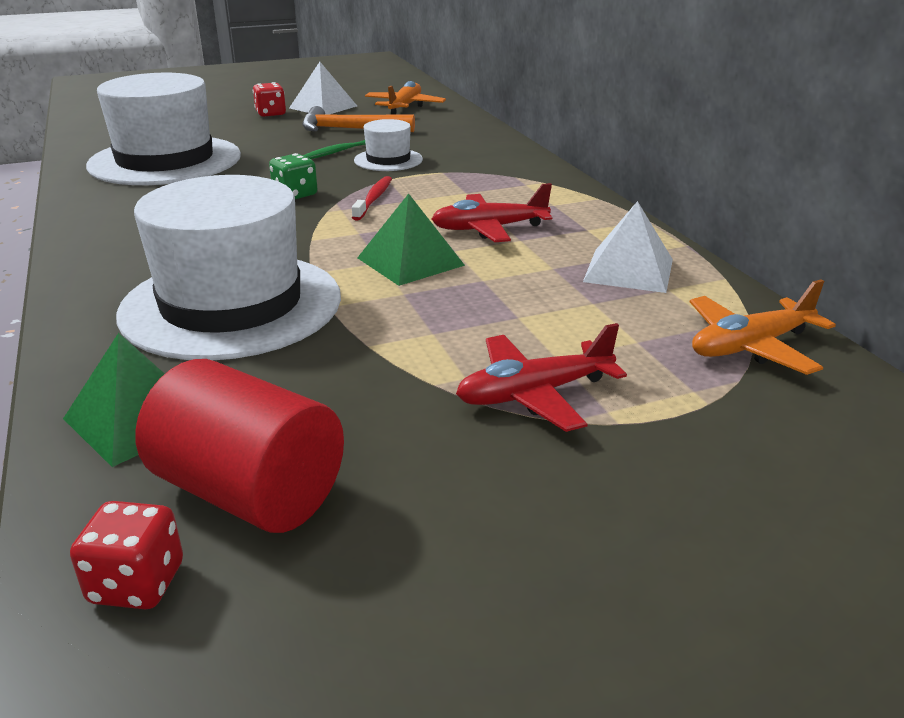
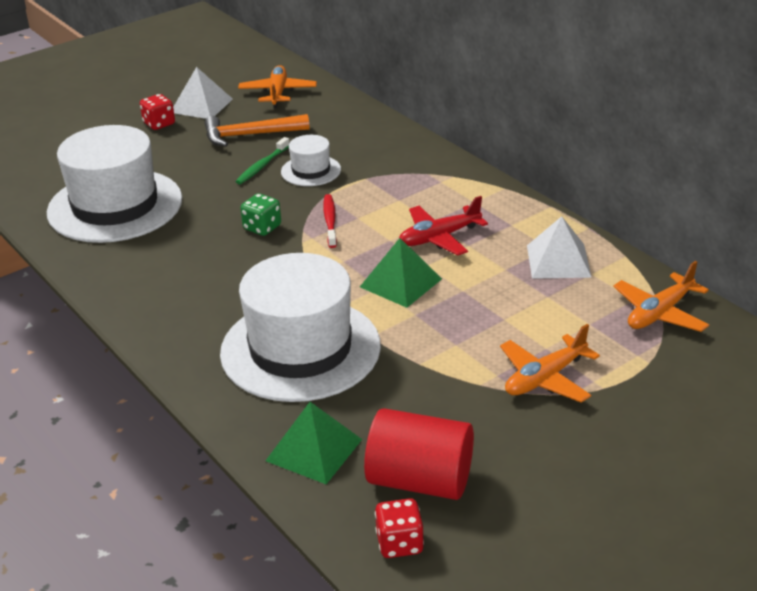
camera: 15 degrees left, 5 degrees up
(534, 394) = (545, 378): red plane -> orange plane

